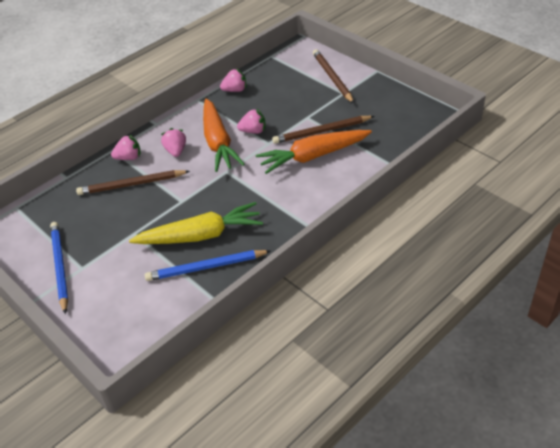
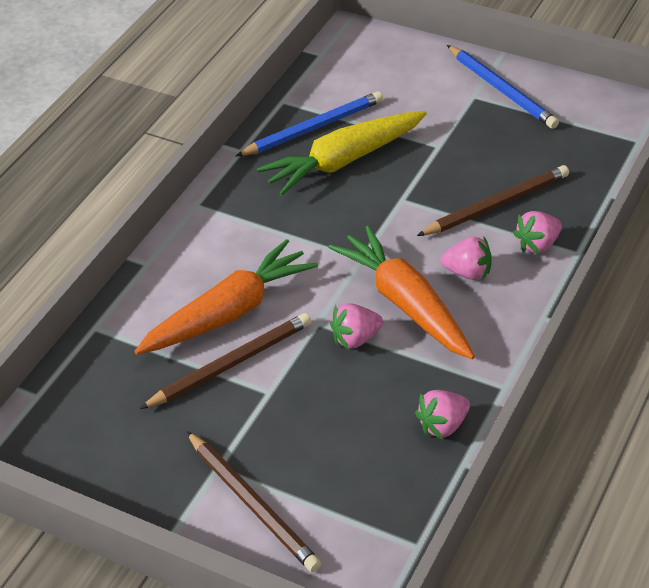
camera: 160 degrees right, 0 degrees up
(176, 151) = (468, 272): pink strawberry -> pink strawberry turned 45 degrees counterclockwise

